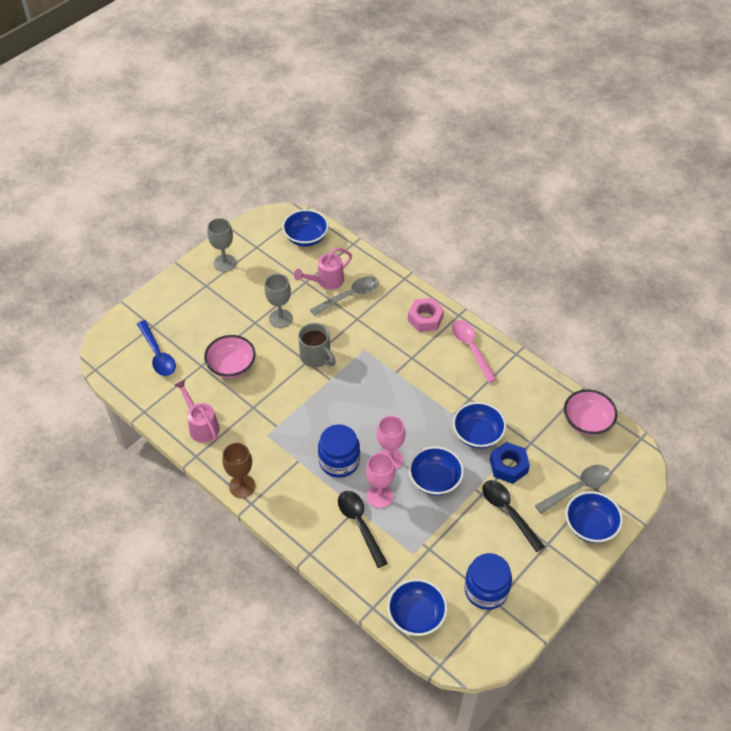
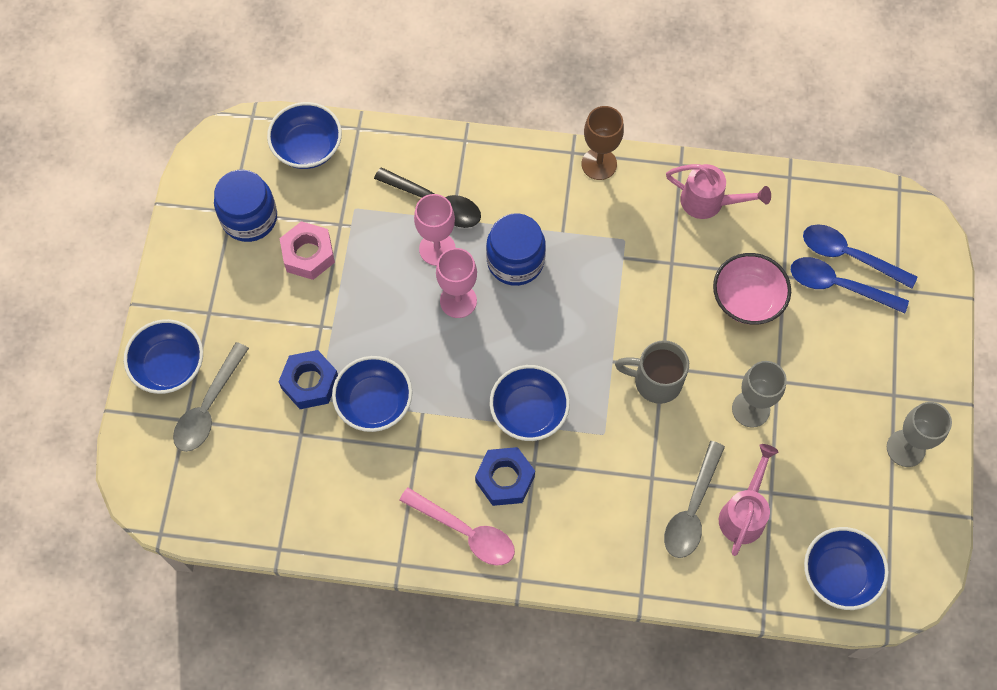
camera: 145 degrees right, 15 degrees up
(179, 344) = (838, 286): none -> blue spoon
(425, 319) = (561, 541): pink nut -> pink nut (308, 255)
(433, 359) = (505, 479): none -> blue nut
(435, 480) = (387, 308): blue bowl -> blue bowl (529, 411)
(508, 512) = (276, 323): black spoon -> none
(587, 422) = (244, 513): pink bowl -> none

